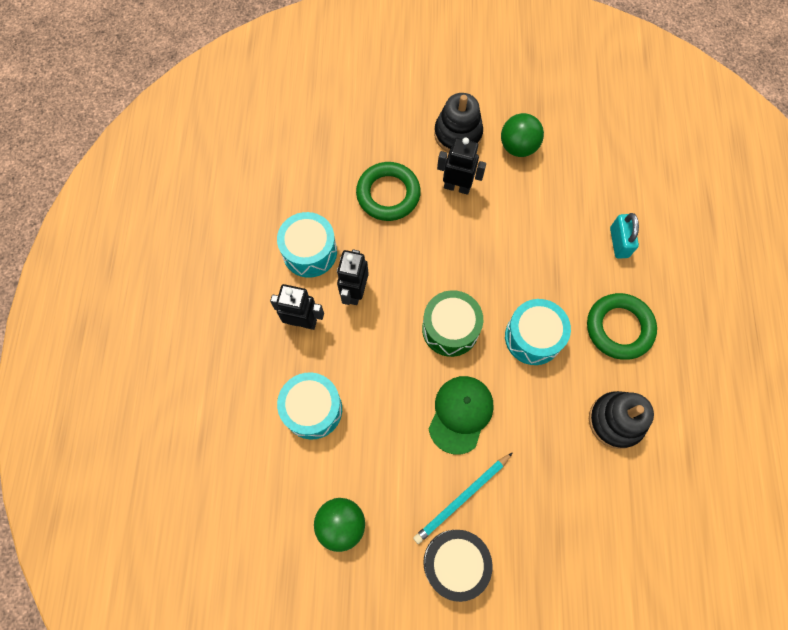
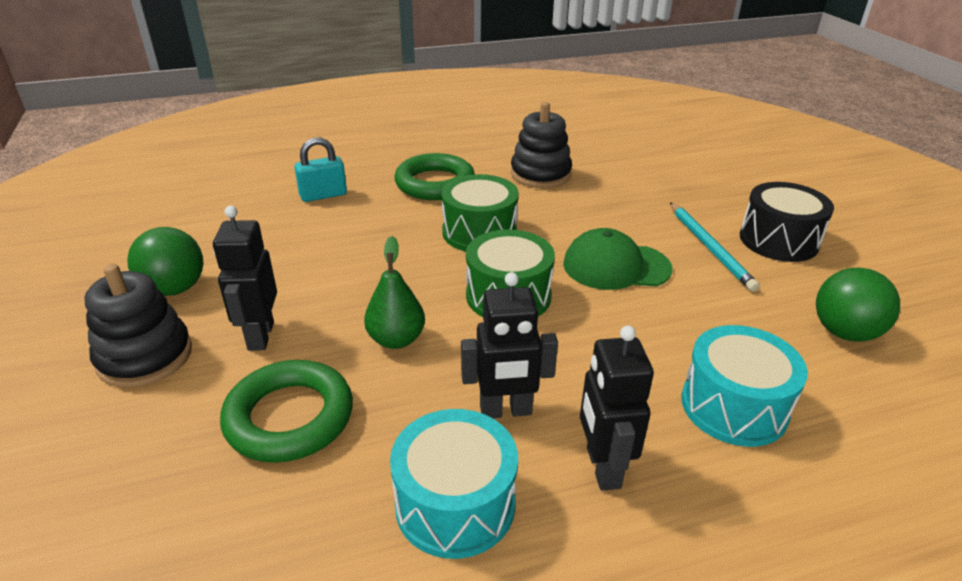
camera: 110 degrees left, 35 degrees down
(430, 254) = (396, 339): none -> green pear
(462, 498) = (710, 248): turquoise pencil -> turquoise pencil turned 45 degrees clockwise
(533, 337) = (479, 232): turquoise drum -> green drum

